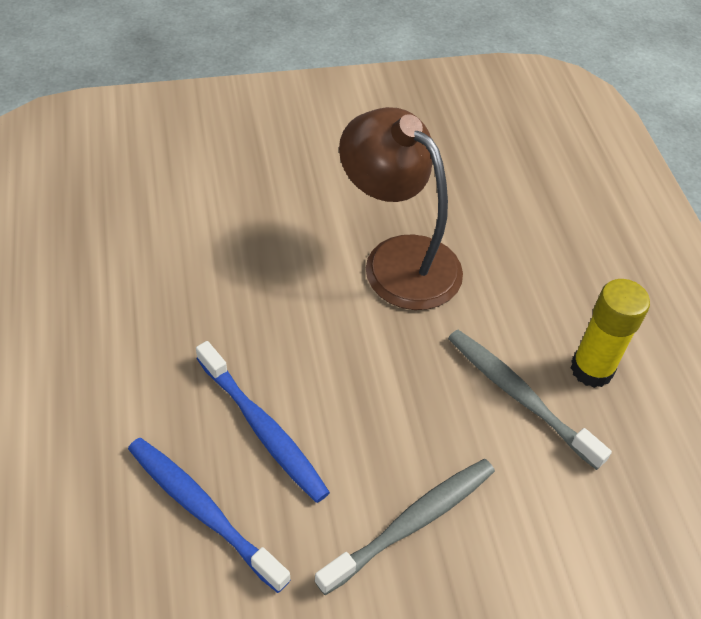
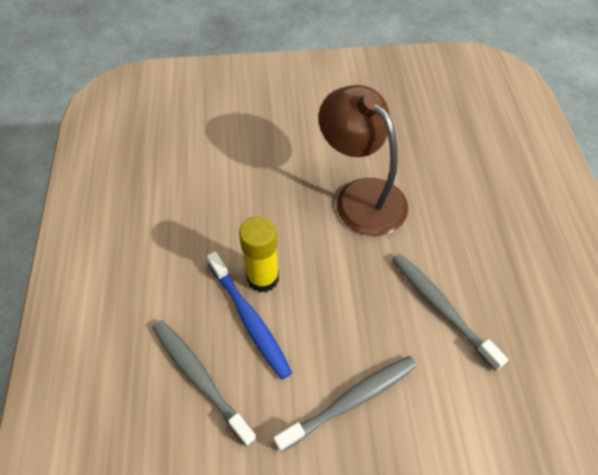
camera: 10 degrees right, 5 degrees up
(202, 510) = (200, 378): blue toothbrush -> grey toothbrush
(591, 369) = (499, 290): yellow glue stick -> yellow glue stick (263, 278)

